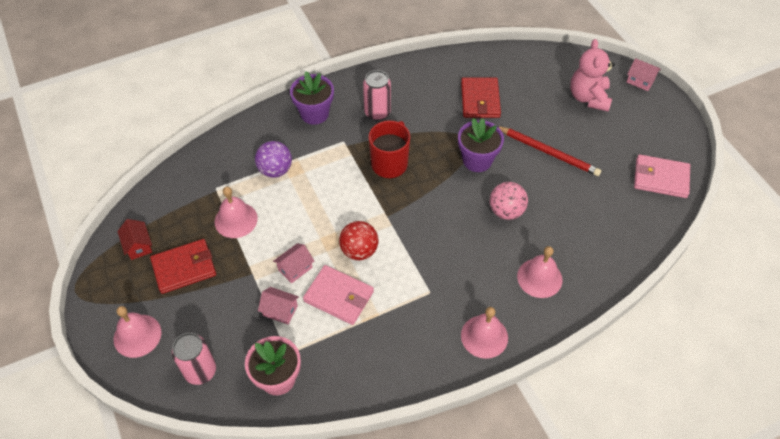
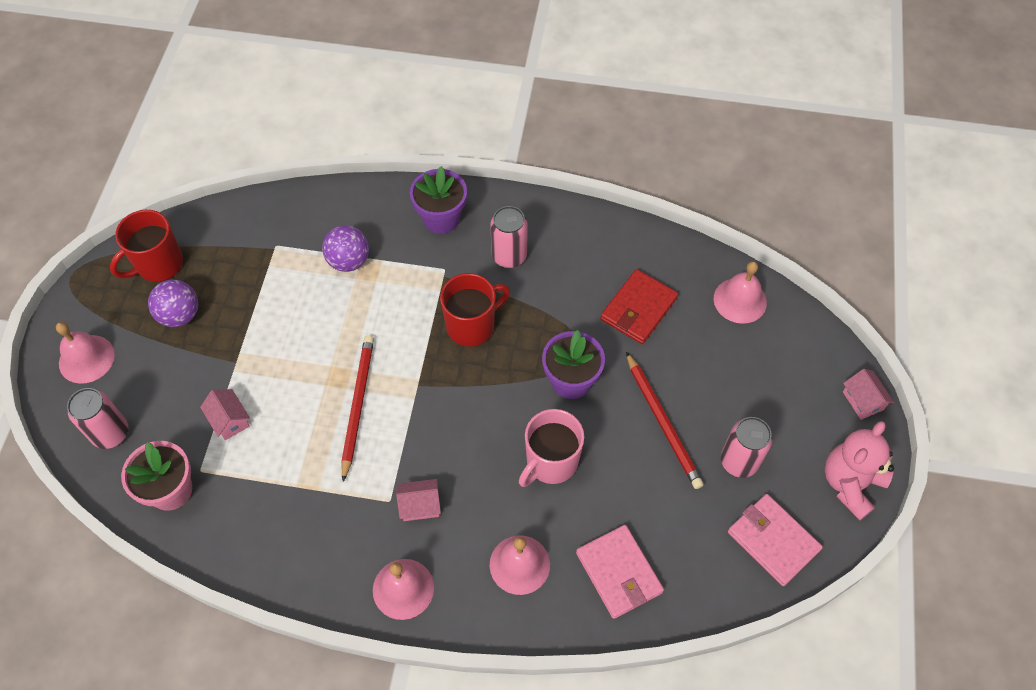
camera: 35 degrees right, 5 degrees up
(138, 246) = (158, 264): red house -> red mug
(184, 268) = (180, 315): red wallet -> purple ball
(236, 220) = (267, 293): pink bell -> pink bell (740, 300)
(295, 268) = (279, 384): pink house -> pink house (420, 505)
(339, 296) = (296, 443): pink wallet -> pink wallet (619, 573)
(359, 250) = (357, 406): red ball -> red pencil
(506, 211) = (551, 462): pink ball -> pink mug
(588, 97) = (774, 383): pink teddy bear -> pink teddy bear (850, 484)
(607, 148) = (739, 461): none -> pink can

